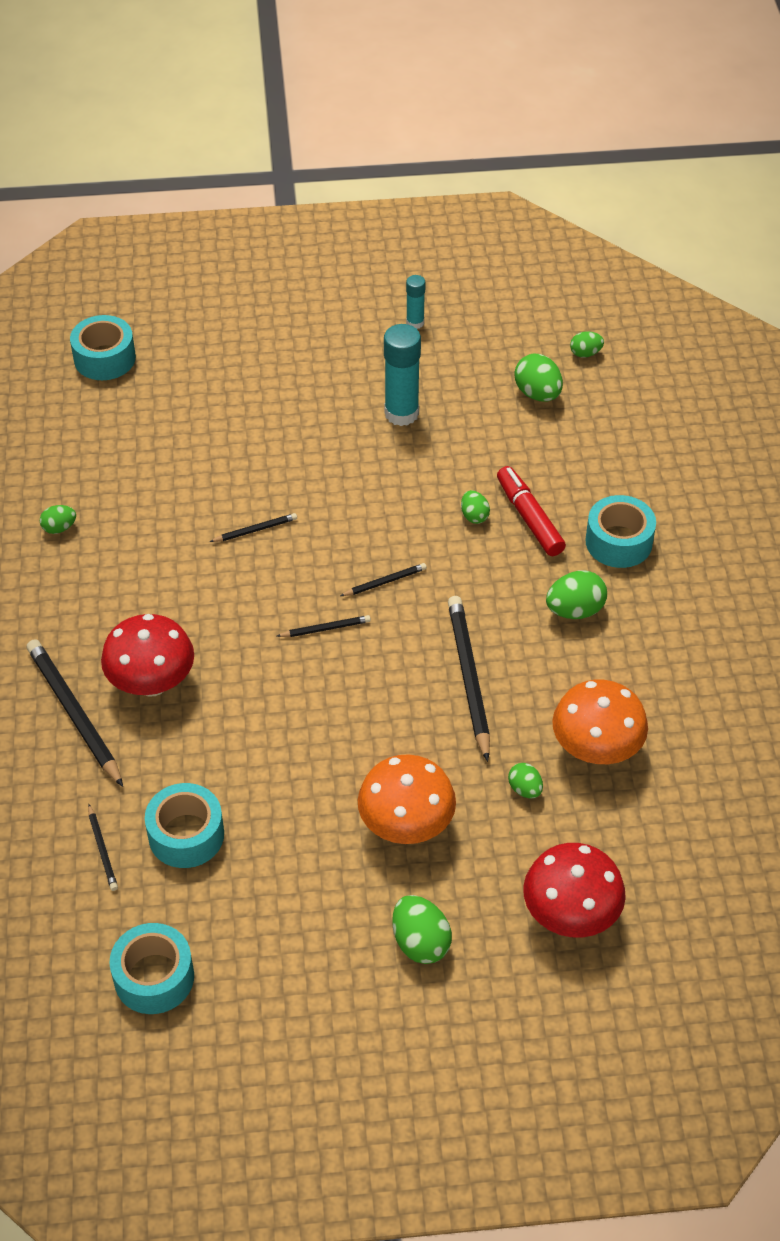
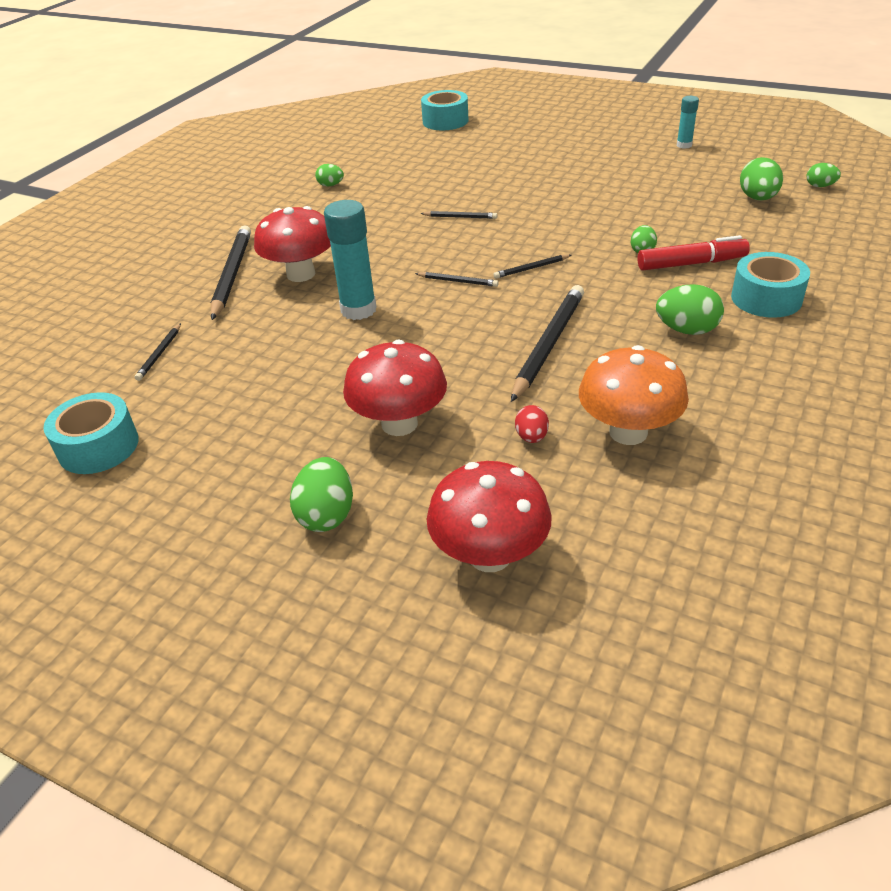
camera: 35 degrees right, 10 degrees down
(186, 835) = (225, 366): turquoise tape -> none
(385, 582) = (531, 268): black pencil -> black pencil turned 150 degrees clockwise
(401, 413) = (631, 185): turquoise glue stick -> turquoise glue stick (358, 310)
(406, 825) = (399, 424): orange mushroom -> red mushroom
(525, 789) = (531, 437): green egg -> red egg
(529, 518) = (691, 263): red marker -> red marker turned 75 degrees clockwise

